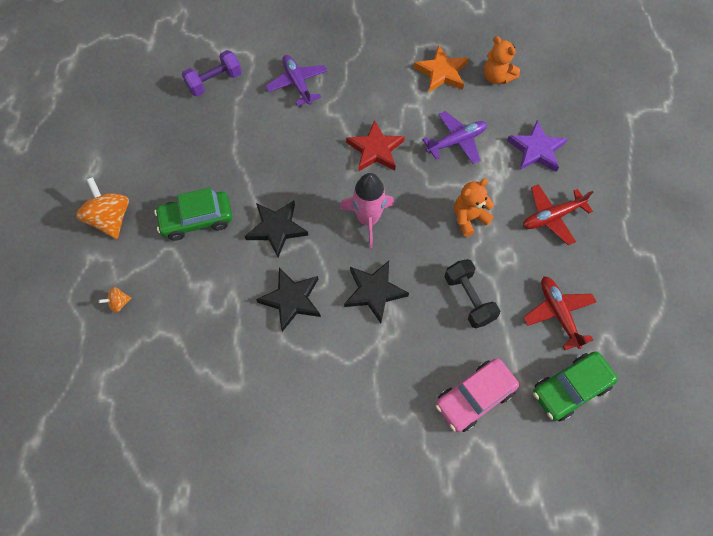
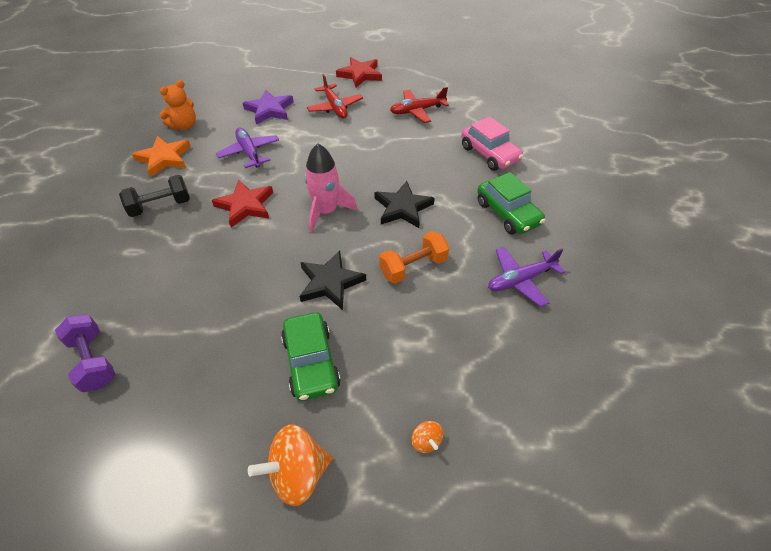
camera: 90 degrees left, 15 degrees down
(291, 299) = (413, 267): black star -> orange dumbbell
(297, 83) = (132, 271): purple plane -> purple plane (520, 280)
(468, 299) = (407, 153): black dumbbell -> black dumbbell (160, 206)
(469, 218) = (332, 149): orange teddy bear -> none
(570, 388) = (474, 110): green car -> green car (507, 213)
(633, 243) = (360, 74): none -> red star

